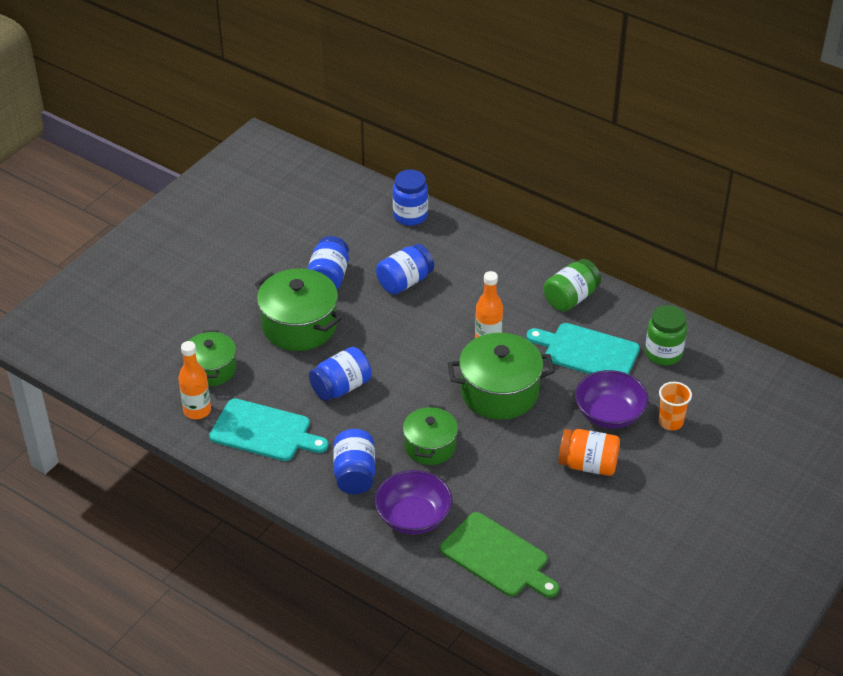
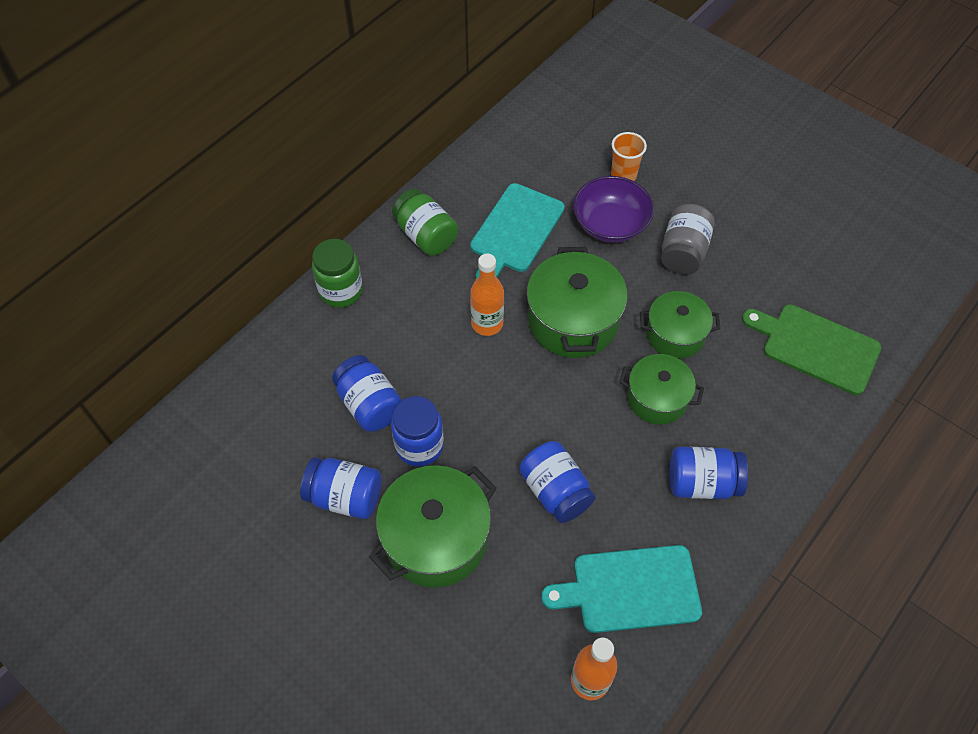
camera: 85 degrees left, 15 degrees up
(211, 369) = (510, 660): green pot -> green pot (675, 335)
(264, 431) = (630, 589): turquoise cutting board -> turquoise cutting board turned 120 degrees counterclockwise
(410, 216) = (240, 389): blue jar -> blue jar (419, 446)
(413, 517) = (765, 424): purple bowl -> none
(497, 557) = (816, 347): green cutting board -> green cutting board turned 105 degrees counterclockwise
(588, 465) = (683, 252): orange jar -> grey jar
(663, 353) = (523, 166): green jar -> green jar (341, 291)

